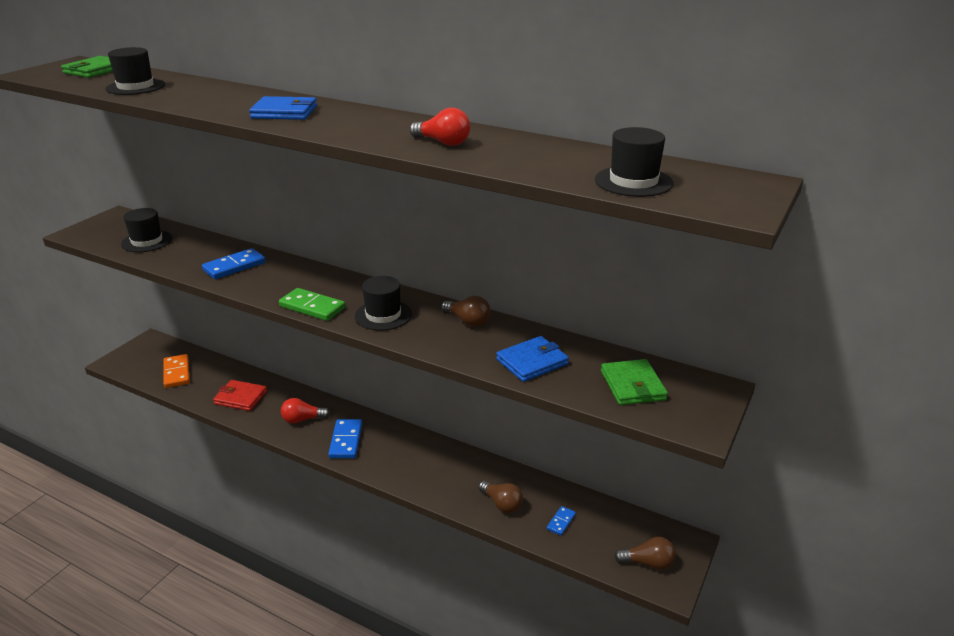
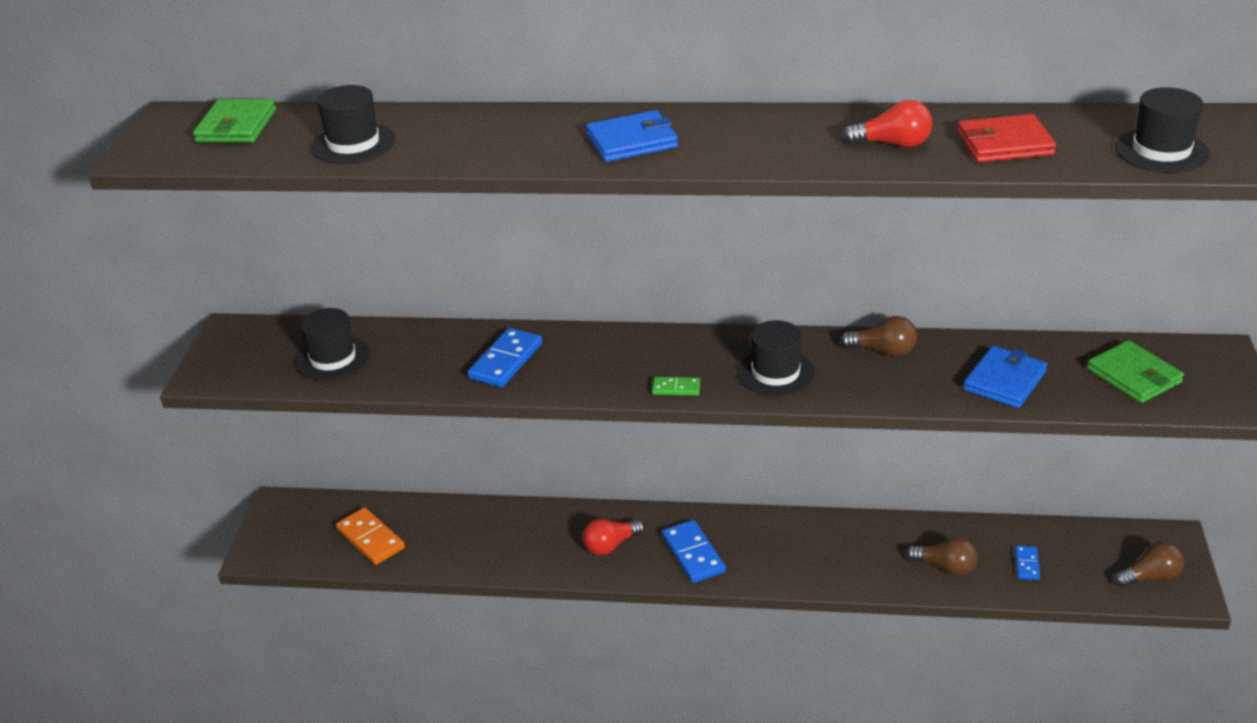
camera: 20 degrees left, 5 degrees up
(241, 397) = (498, 543): red wallet -> red wallet (1004, 144)
(312, 307) = (676, 388): green domino -> green domino, size x0.55

